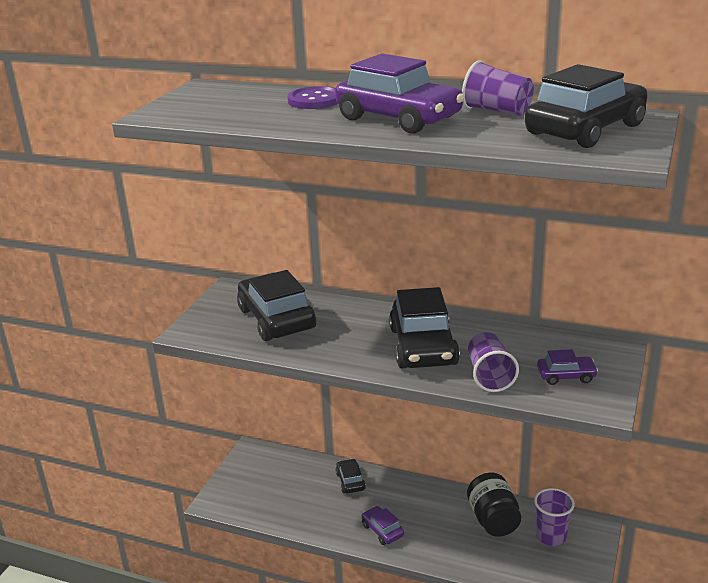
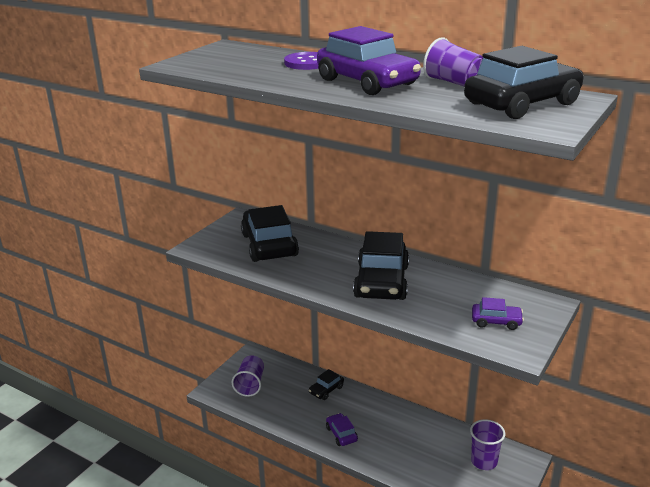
camera: 10 degrees right, 0 degrees up
(350, 481) = (326, 390): black car -> black car turned 135 degrees counterclockwise
(490, 376) = (429, 313): purple cup -> purple cup (250, 384)
(493, 520) = (437, 440): black jar -> none

